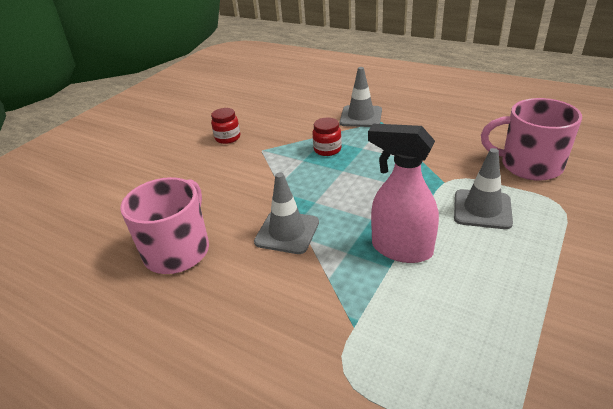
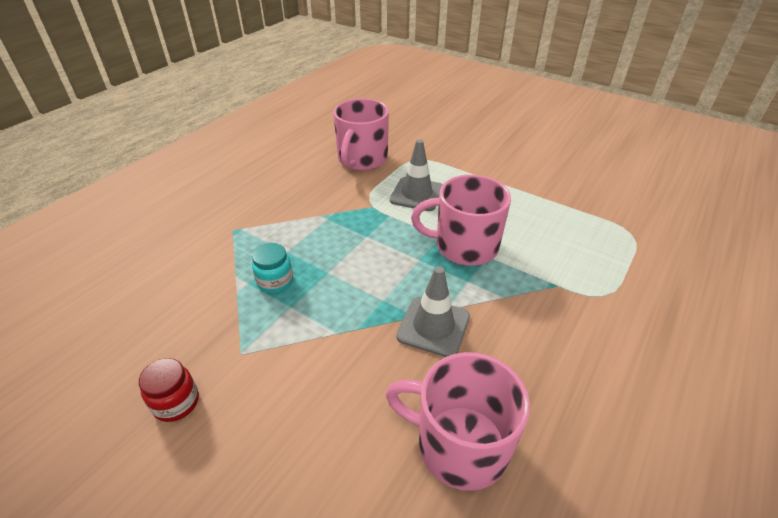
camera: 90 degrees left, 5 degrees up
(327, 149) = (275, 282): red jar -> turquoise jar
(361, 117) = (210, 245): grey traffic cone -> none
(401, 249) = (464, 246): pink spray bottle -> pink mug

